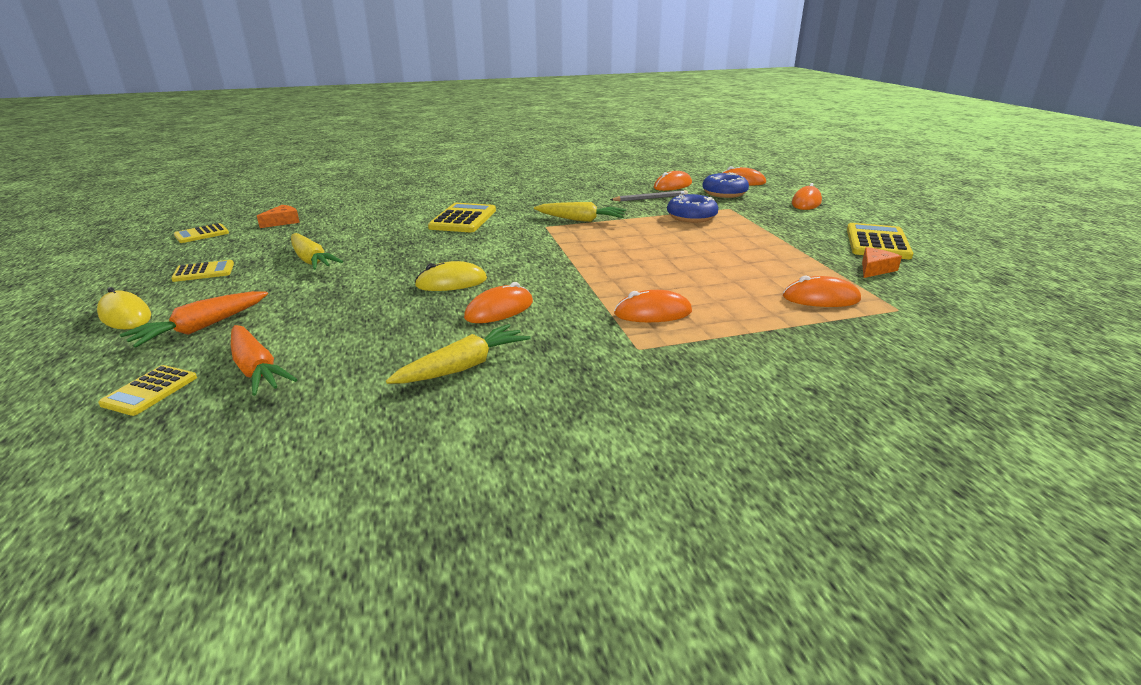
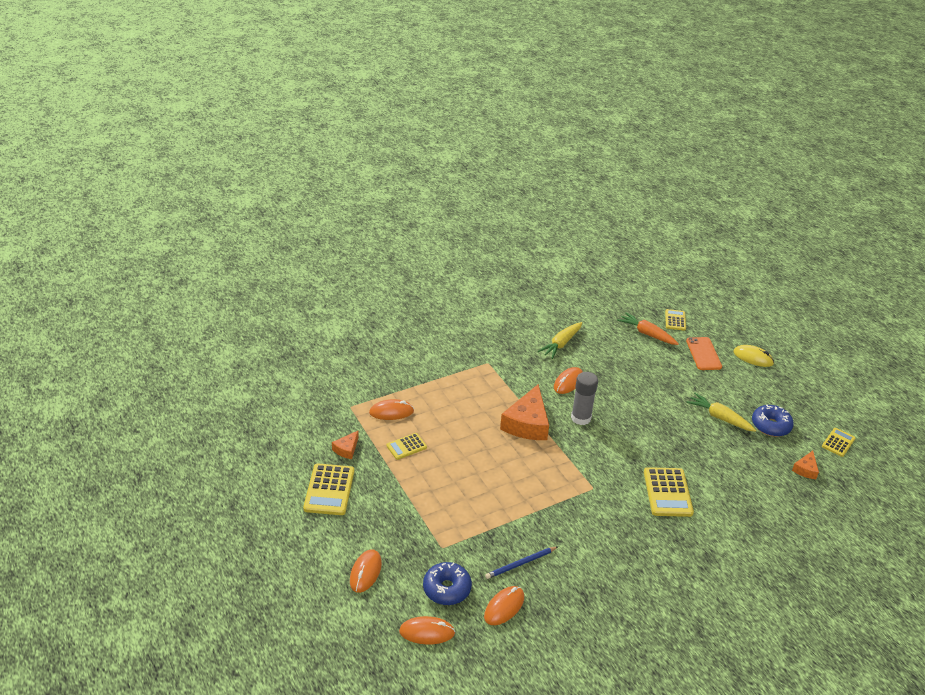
camera: 165 degrees right, 10 degrees up
(201, 328) = (703, 354): orange carrot -> orange phone
(204, 272) = (768, 398): yellow calculator -> yellow calculator (406, 446)
(451, 282) = (611, 403): yellow mouse -> none
(513, 273) = (581, 418): none -> grey glue stick
(581, 220) = (569, 503): yellow carrot -> none
(598, 273) = (527, 423): none -> orange cheese
(650, 198) = (520, 564): grey pencil -> blue pencil
(653, 313) = (486, 389): orange mouse -> none
(691, 217) = (476, 521): blue donut -> blue donut (770, 426)

